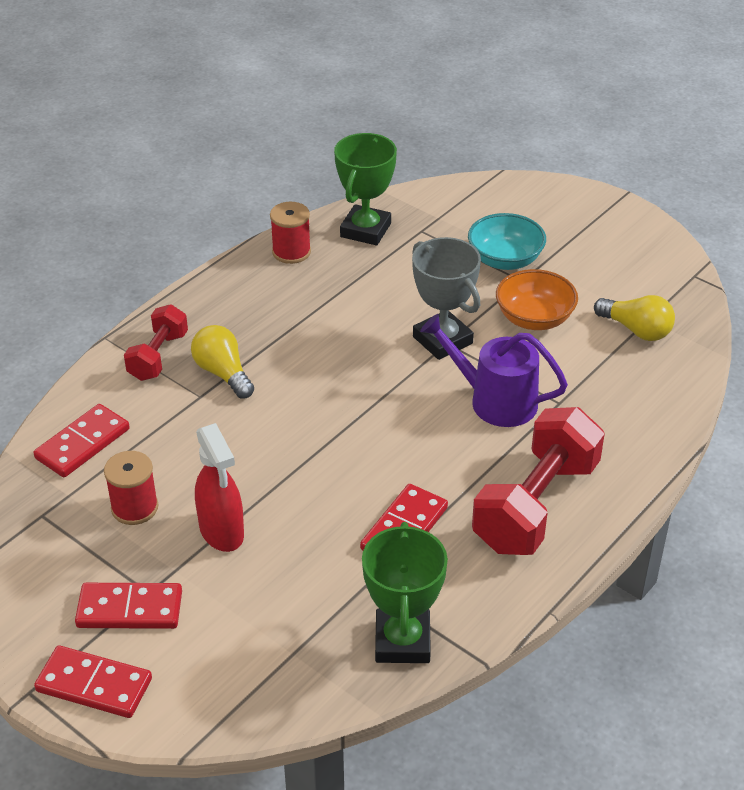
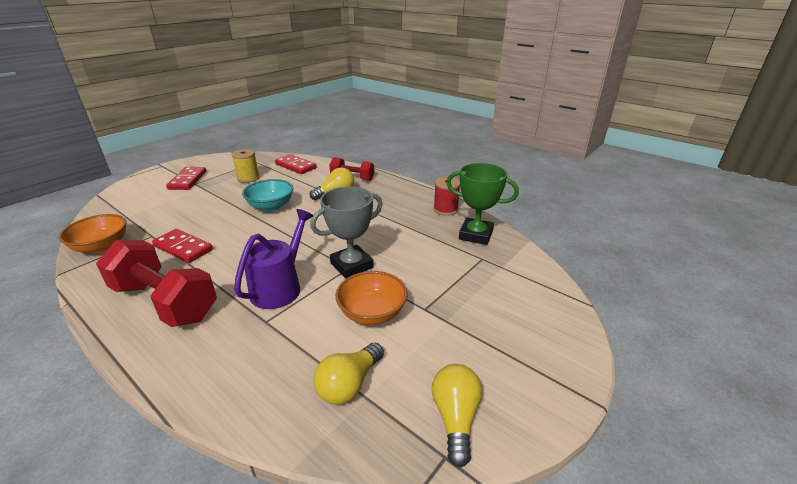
camera: 90 degrees right, 10 degrees down
(94, 685) = (153, 176): red domino -> none
(134, 508) = (248, 178): red spool -> yellow spool
(222, 532) = (219, 197): red spray bottle -> none
(402, 641) = (101, 246): green trophy -> orange bowl
(505, 260) = (451, 300): turquoise bowl -> turquoise bowl (271, 206)
(658, 268) = (455, 418): none -> yellow light bulb

